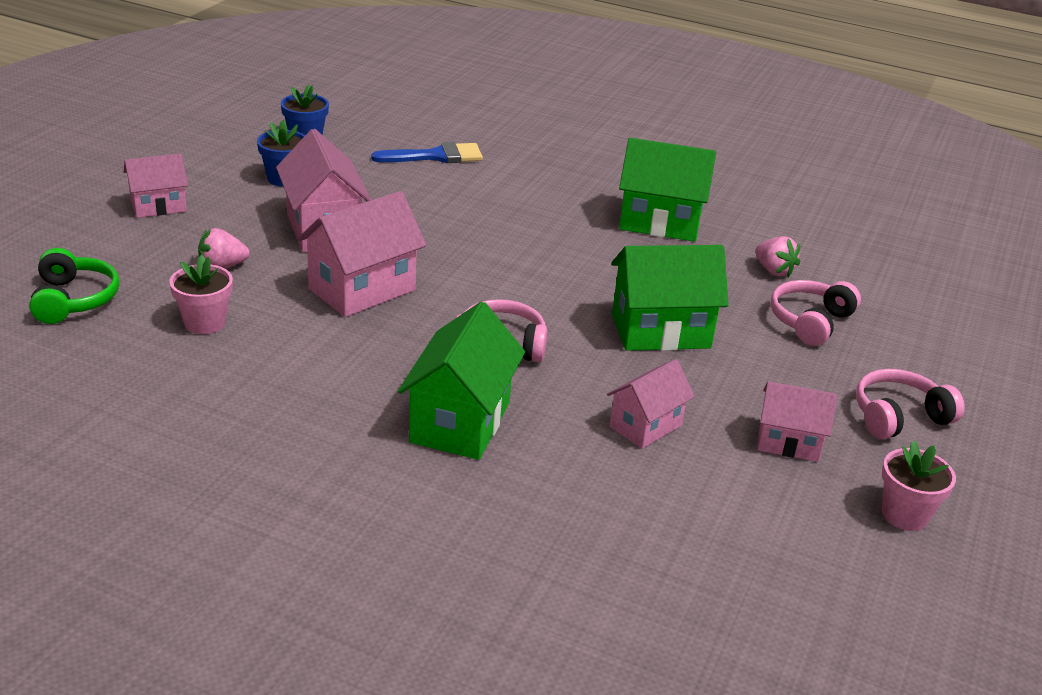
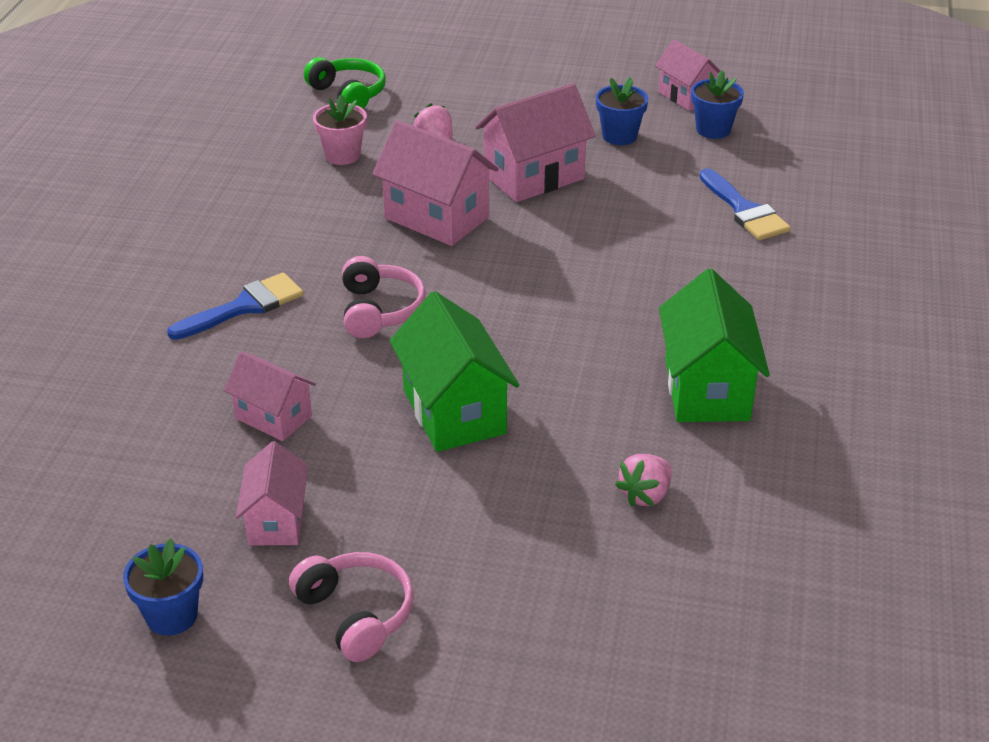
camera: 80 degrees right, 5 degrees up
(73, 300) = (348, 94): green headphones -> green headphones turned 105 degrees counterclockwise
(158, 206) = (519, 90): pink house -> pink house (686, 96)
(460, 422) = (244, 307): green house -> blue brush
(810, 321) = (536, 532): pink headphones -> none
(904, 515) = (172, 616): pink flower pot -> blue flower pot

